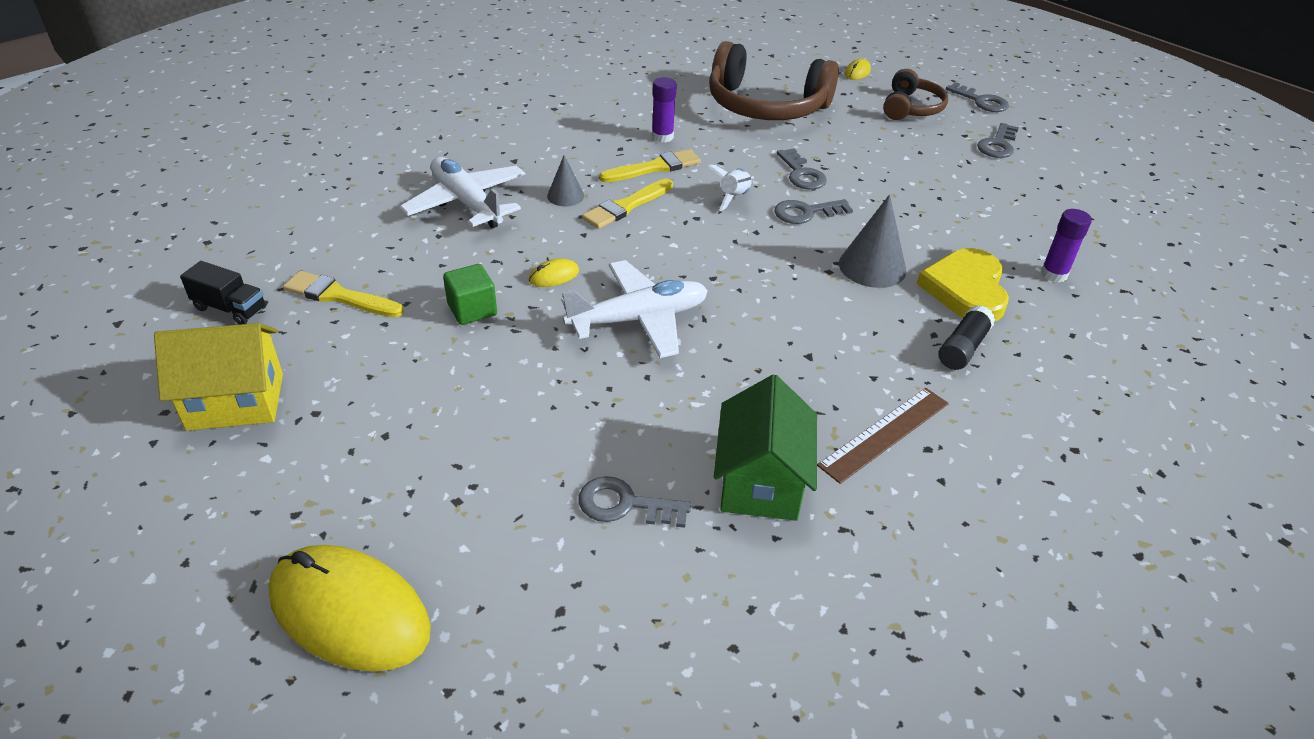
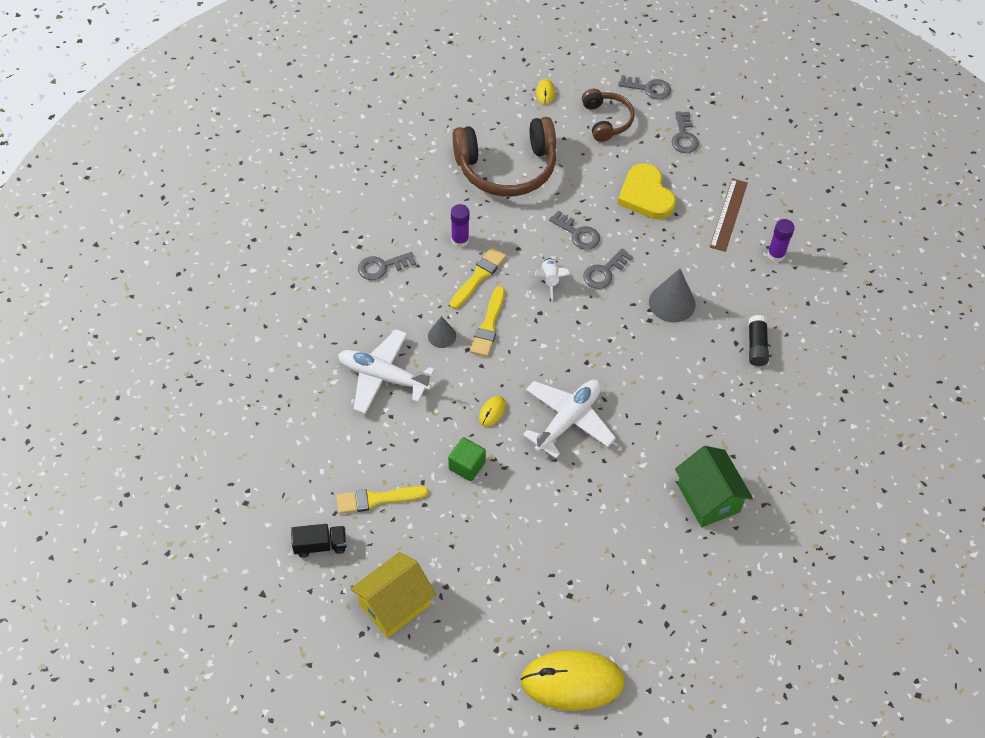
camera: 30 degrees left, 15 degrees up
(625, 505) = (653, 550): grey key -> grey key (382, 267)
(884, 434) = (749, 432): brown ruler -> brown ruler (728, 214)
(966, 289) = (734, 295): yellow heart -> yellow heart (646, 195)

